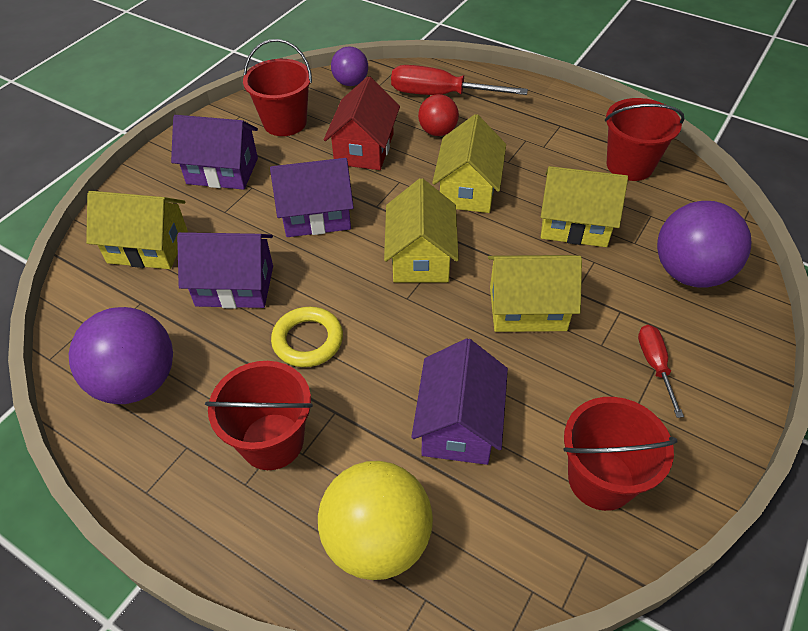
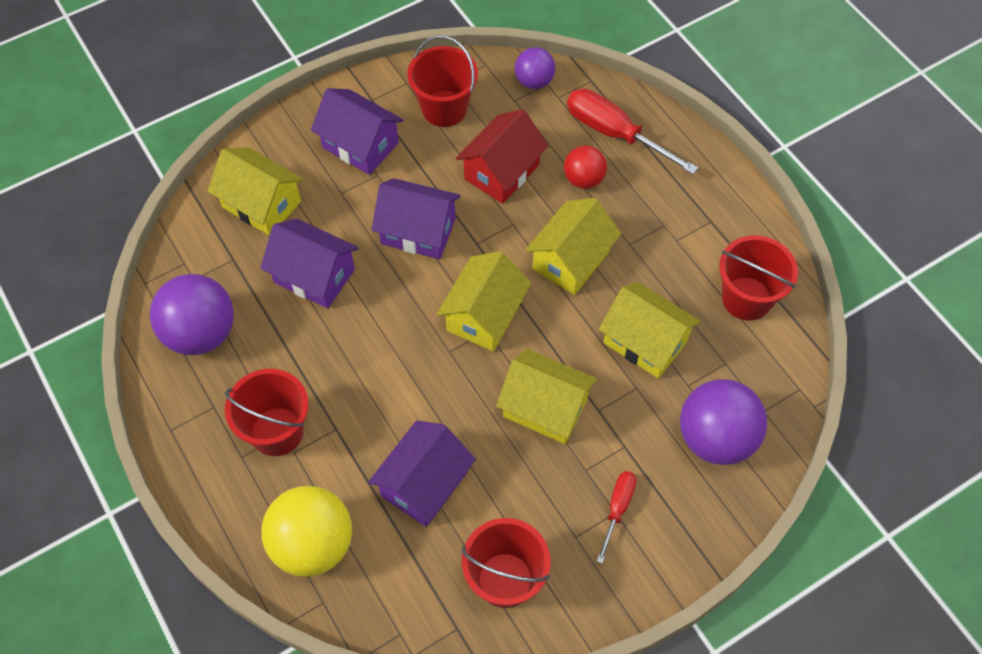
camera: 25 degrees right, 10 degrees up
(308, 340) = (347, 355): yellow ring -> none

